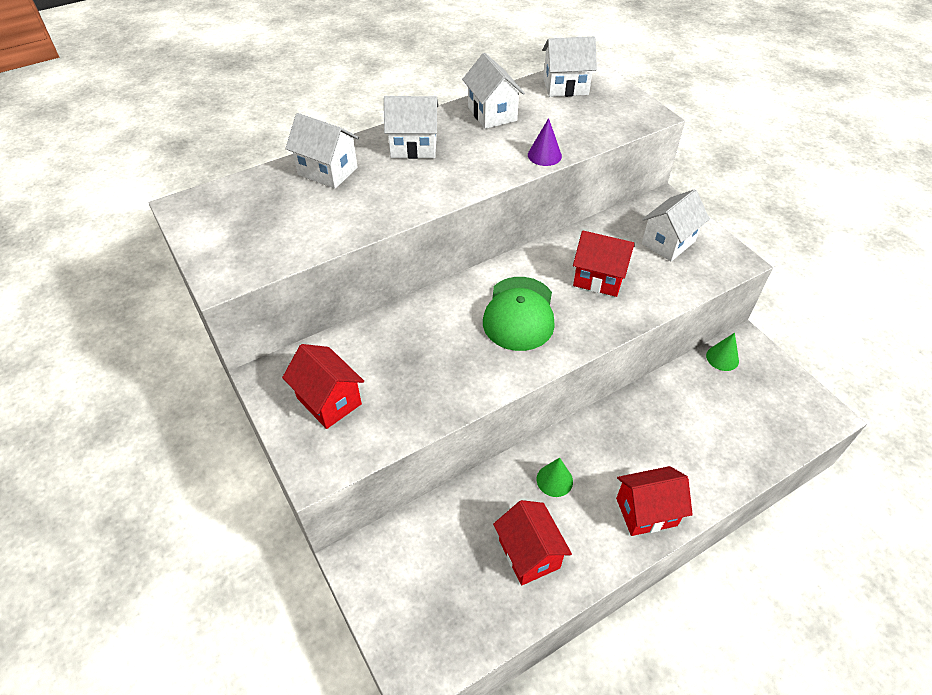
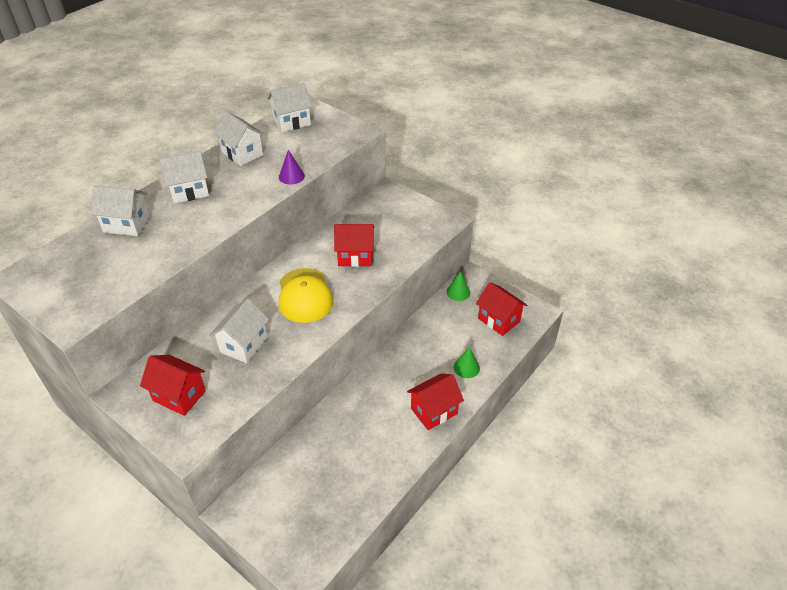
camera: 20 degrees left, 5 degrees down
(519, 314) = (305, 295): green cap -> yellow cap
(529, 554) = (360, 464): red house -> red house (498, 320)
(554, 480) = (363, 409): green cone -> green cone (466, 367)
(668, 242) = (397, 219): white house -> white house (244, 344)

